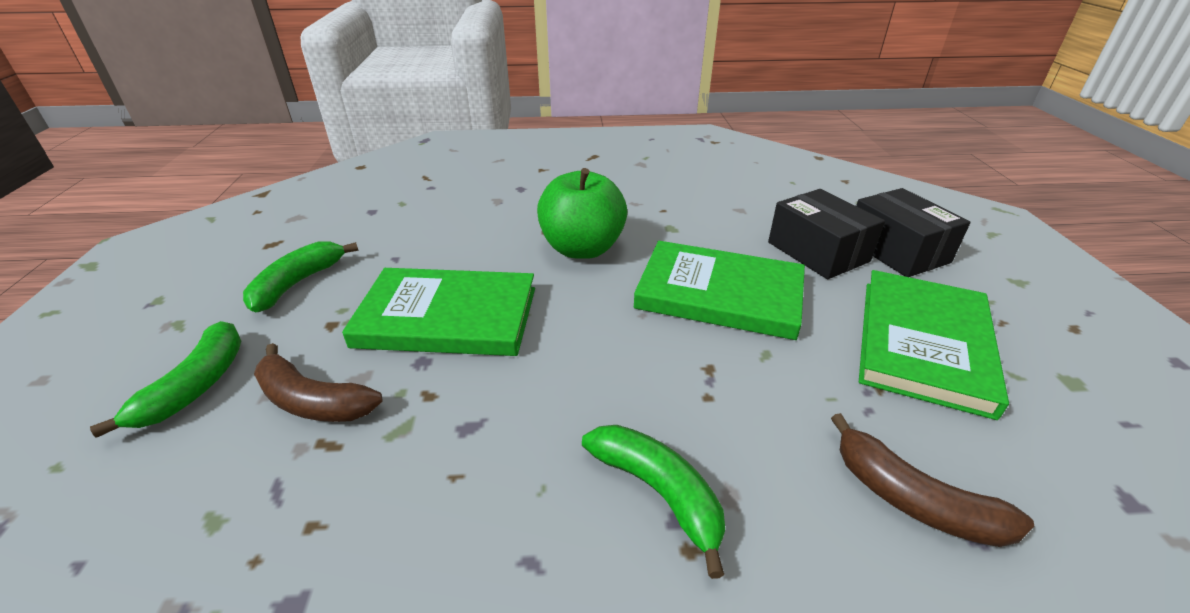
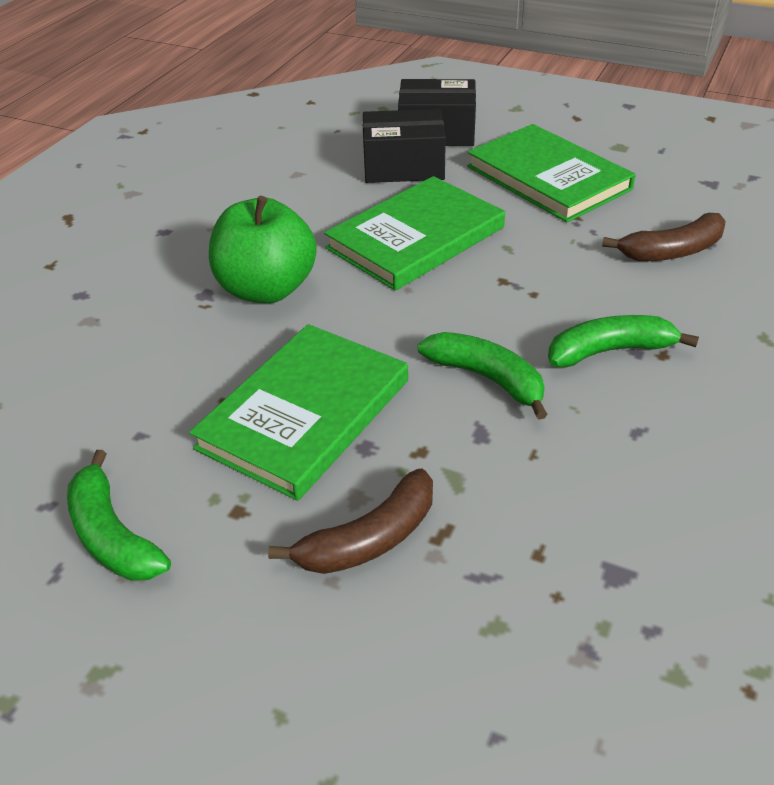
camera: 60 degrees left, 5 degrees up
(196, 386) = (266, 645): green banana -> green banana (487, 378)

